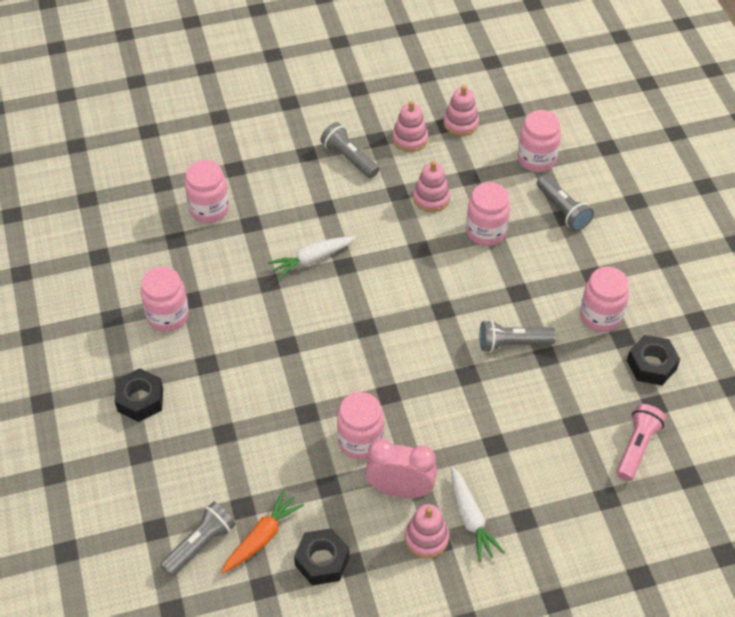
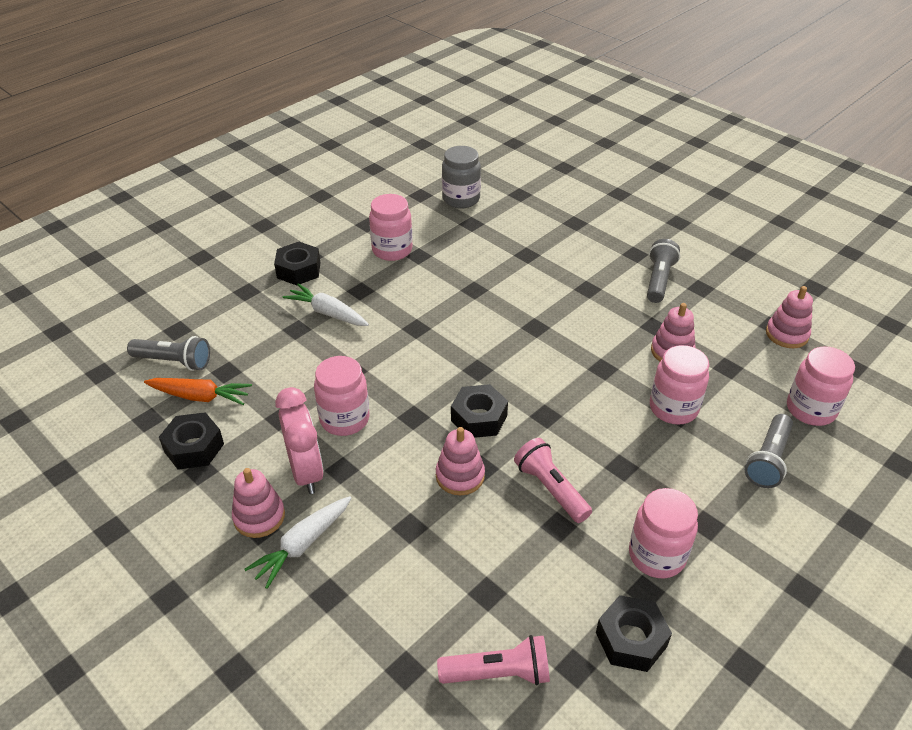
camera: 60 degrees right, 10 degrees down
(133, 229) = (461, 199): none -> grey jar
(209, 209) = (519, 227): pink jar -> none
(312, 259) = (522, 304): white carrot -> white carrot (328, 313)
(410, 139) = (726, 308): pink stacking toy -> pink stacking toy (460, 476)
(418, 352) = (479, 418): none -> black nut
(512, 343) = (550, 488): grey flashlight -> pink flashlight

